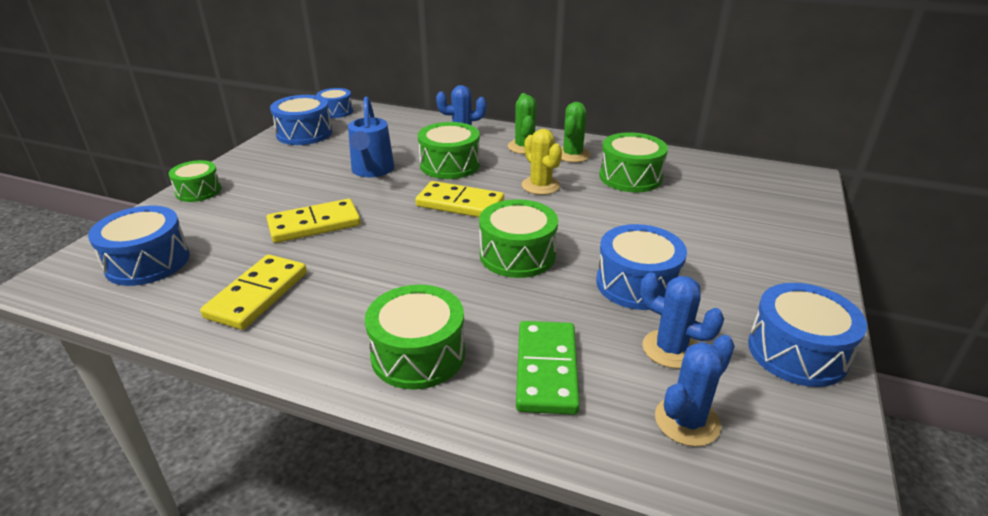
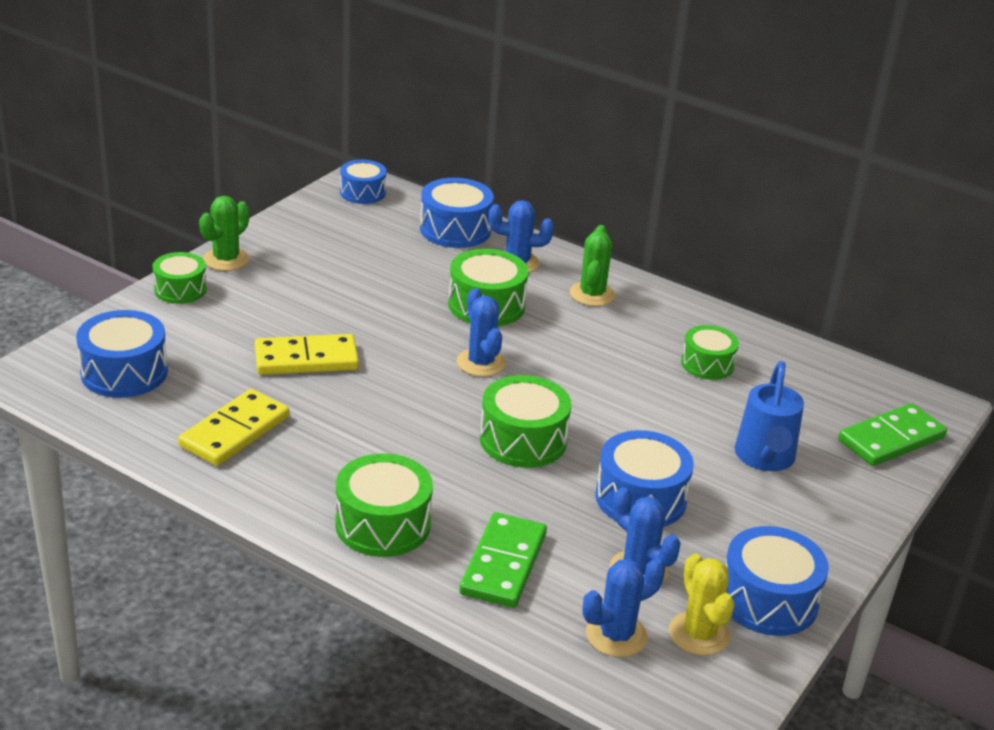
camera: 10 degrees right, 0 degrees up
(304, 133) = (315, 223): blue drum -> blue drum (455, 229)
(372, 171) = (388, 297): blue watering can -> blue watering can (764, 458)
(460, 204) = (481, 363): yellow domino -> blue cactus
(540, 186) = (588, 356): yellow cactus -> yellow cactus (699, 634)
(572, 155) = (649, 318): green cactus -> green cactus (226, 259)
(630, 177) = (707, 364): green drum -> green drum, size x0.66
(793, 204) = (891, 439): none -> green domino

